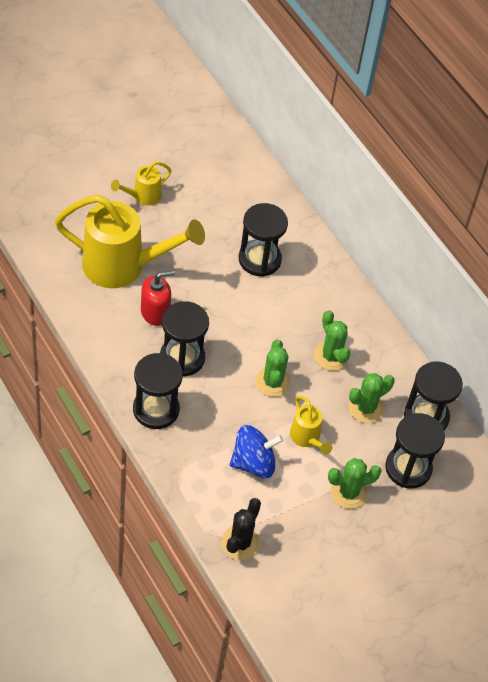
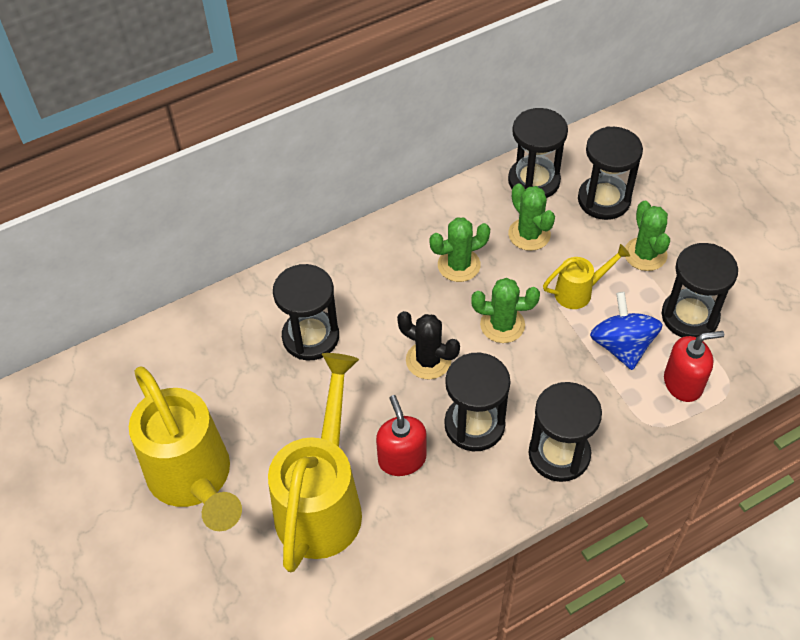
camera: 80 degrees left, 0 degrees up
(143, 196) = (194, 480): yellow watering can -> yellow watering can, size x2.11
(218, 502) = (683, 383): none -> red soap dispenser
(240, 543) = (734, 360): black cactus -> black cactus (428, 360)
(284, 517) = (690, 316): none -> black hourglass

